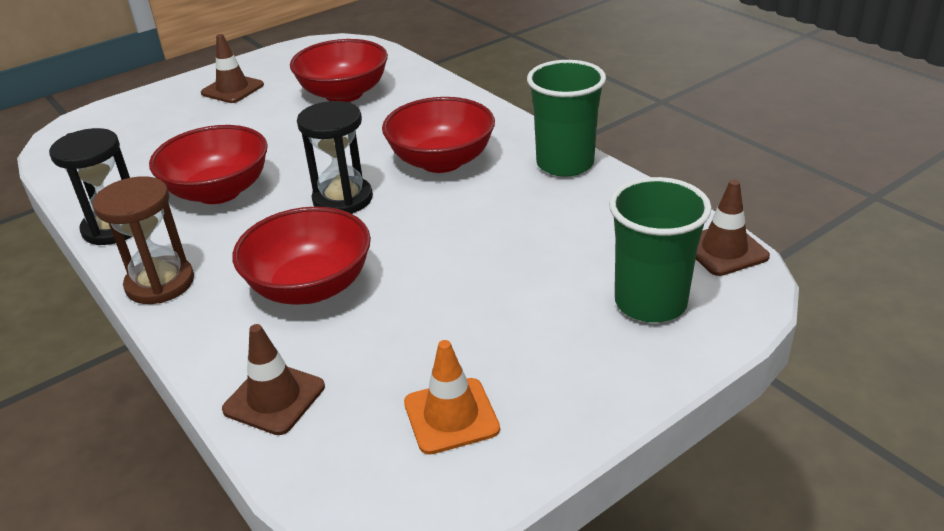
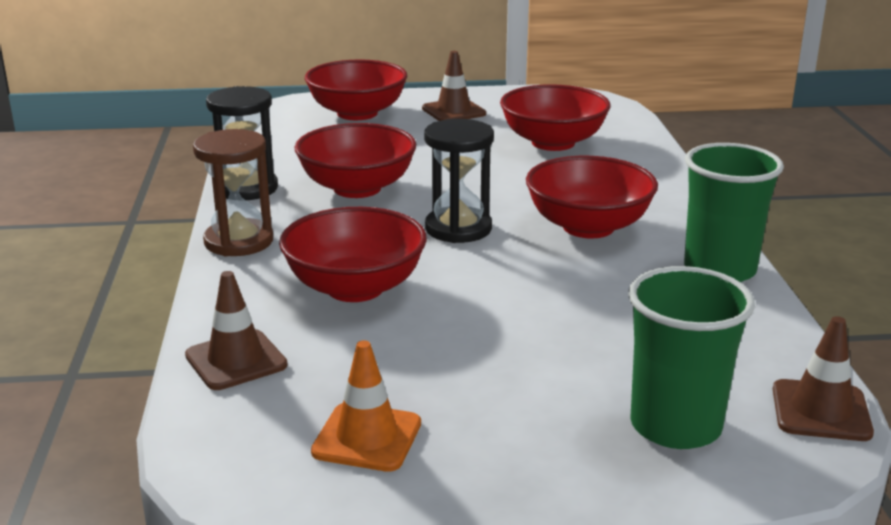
camera: 30 degrees right, 10 degrees down
(146, 117) = (357, 113): none -> red bowl

